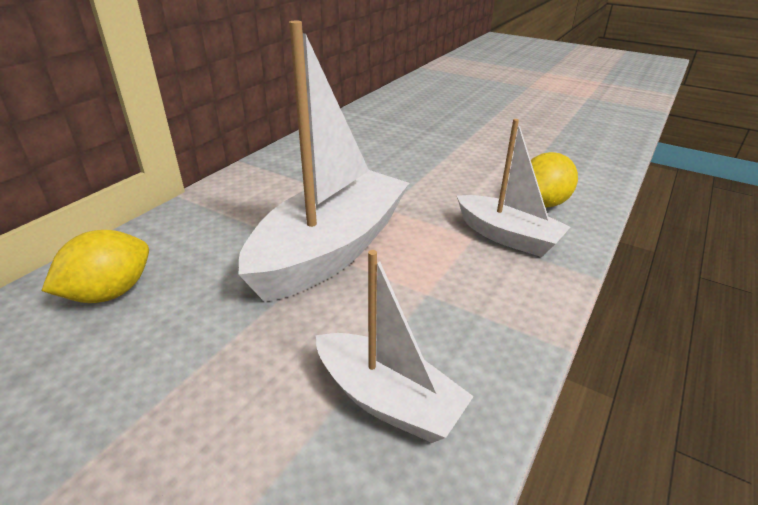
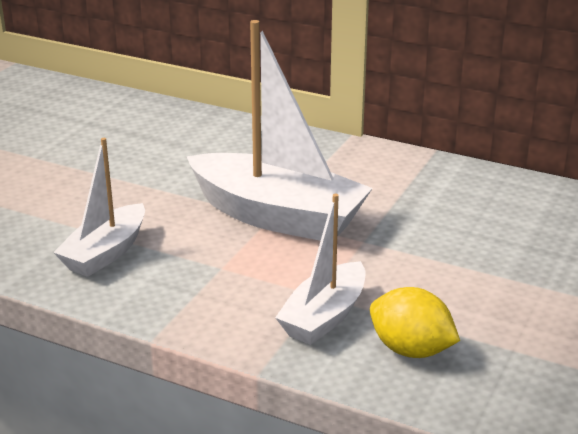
camera: 85 degrees right, 5 degrees down
(110, 293) = (209, 139): yellow lemon -> none

